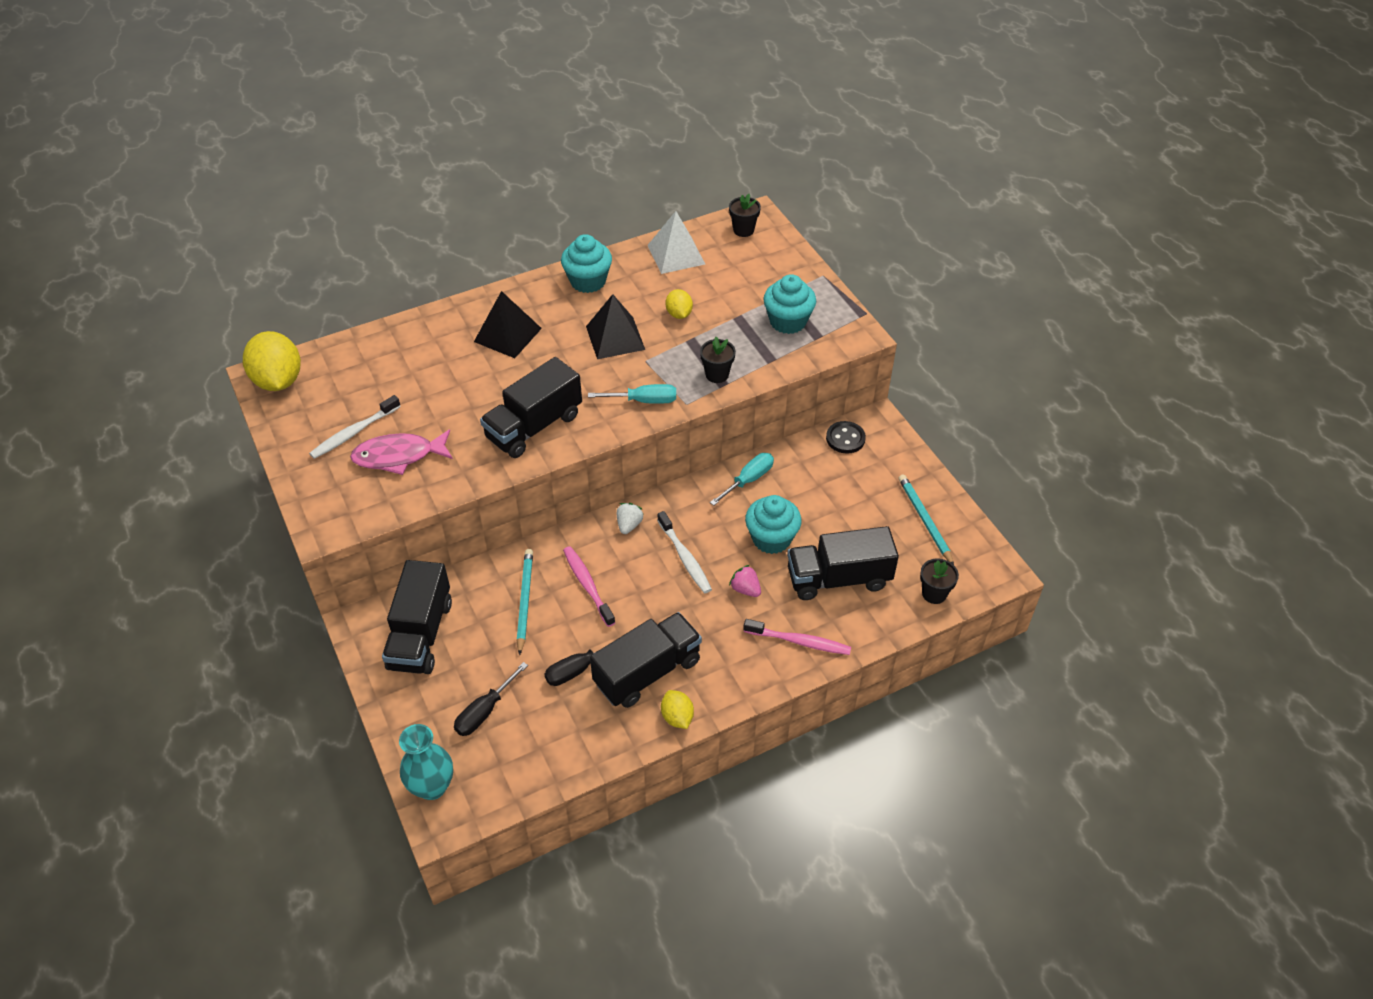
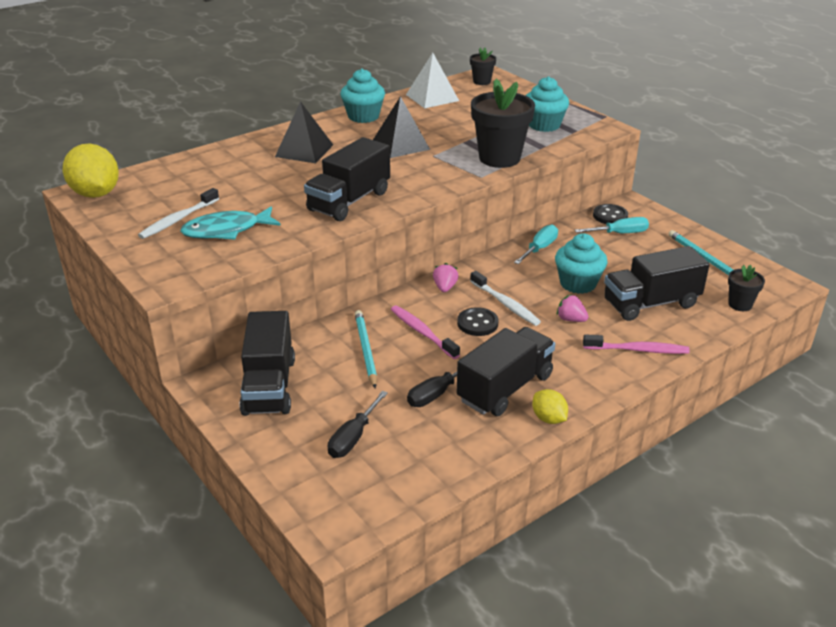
camera: 10 degrees left, 15 degrees down
(398, 456) = (226, 230): pink fish -> turquoise fish
(432, 786) = (316, 507): turquoise vase -> none
(629, 525) = (445, 287): white strawberry -> pink strawberry
(644, 401) = (442, 178): turquoise screwdriver -> turquoise screwdriver (619, 233)
(647, 581) = (477, 323): none -> black button
(679, 314) = (450, 128): yellow lemon -> none
(717, 374) = (499, 158): black flower pot -> black flower pot, size x1.99

